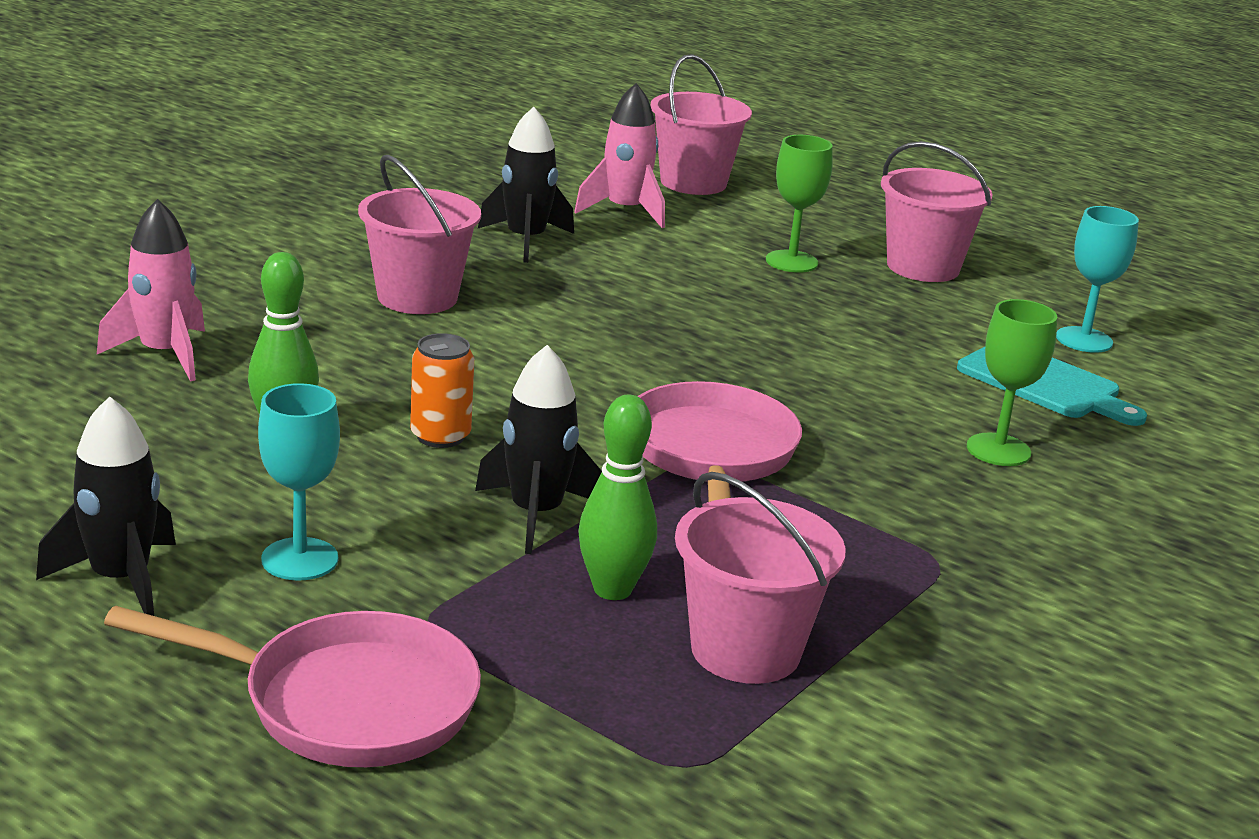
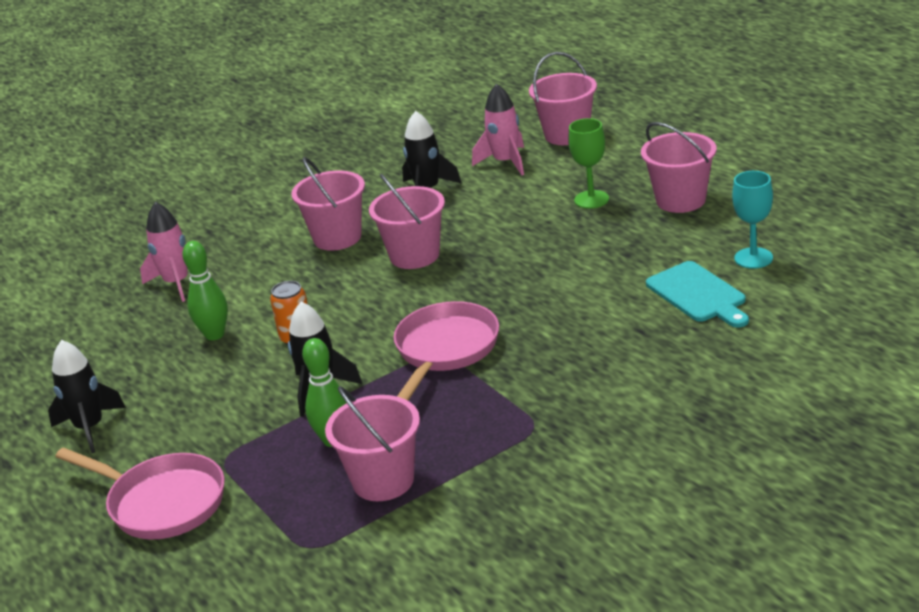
camera: 25 degrees right, 5 degrees up
(300, 559) = (182, 417): turquoise goblet -> none
(566, 324) = (414, 255): none -> pink bucket
(998, 450) = (629, 346): green goblet -> none

